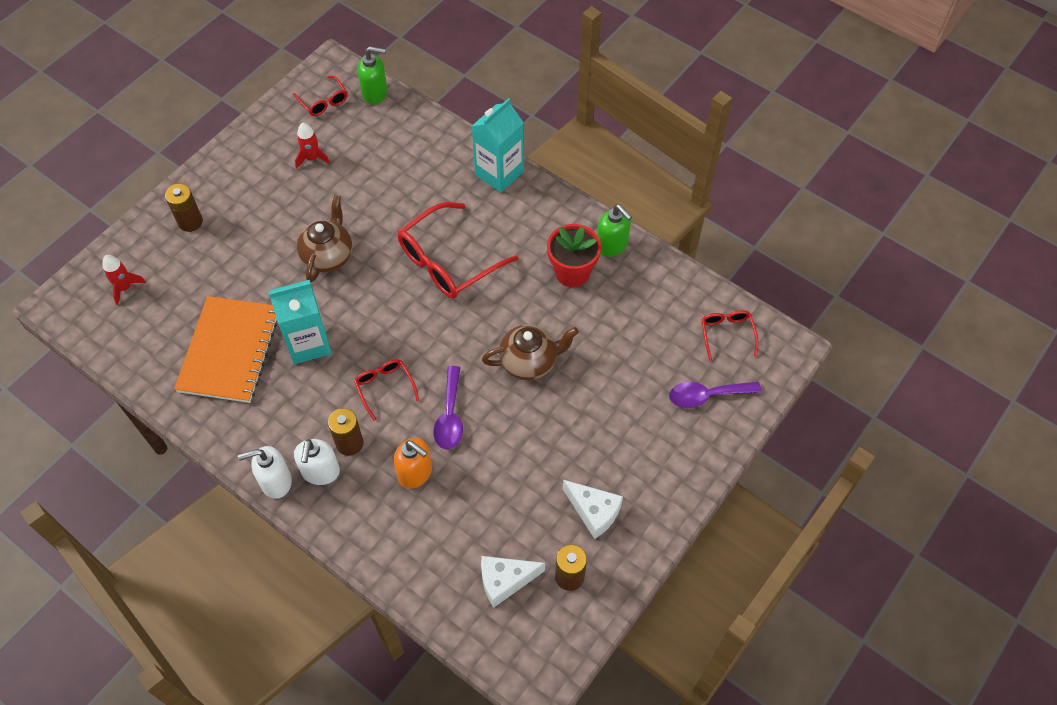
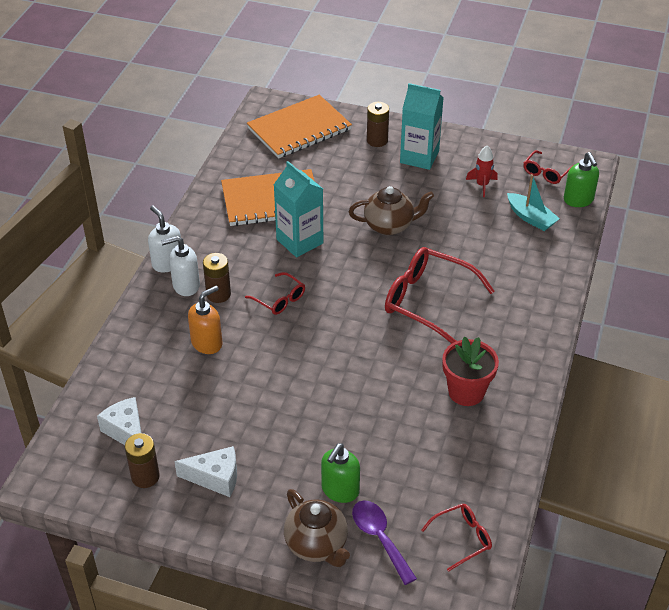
camera: 70 degrees right, 15 degrees down
(125, 287) = (299, 129): red rocket -> orange notebook
(379, 138) = (531, 218): none -> turquoise boat
(385, 387) = (279, 299): red glasses -> red glasses turned 90 degrees clockwise
(415, 473) = (207, 343): orange soap dispenser -> orange soap dispenser turned 150 degrees counterclockwise
(450, 416) = (270, 349): purple spoon -> none
(499, 173) = (546, 307): turquoise carton -> turquoise carton (419, 157)
(529, 362) = (351, 387): brown teapot -> brown teapot (317, 545)
(594, 512) = (215, 478): white cheese -> white cheese turned 105 degrees counterclockwise
(612, 245) = (516, 414): green soap dispenser -> green soap dispenser (340, 490)

